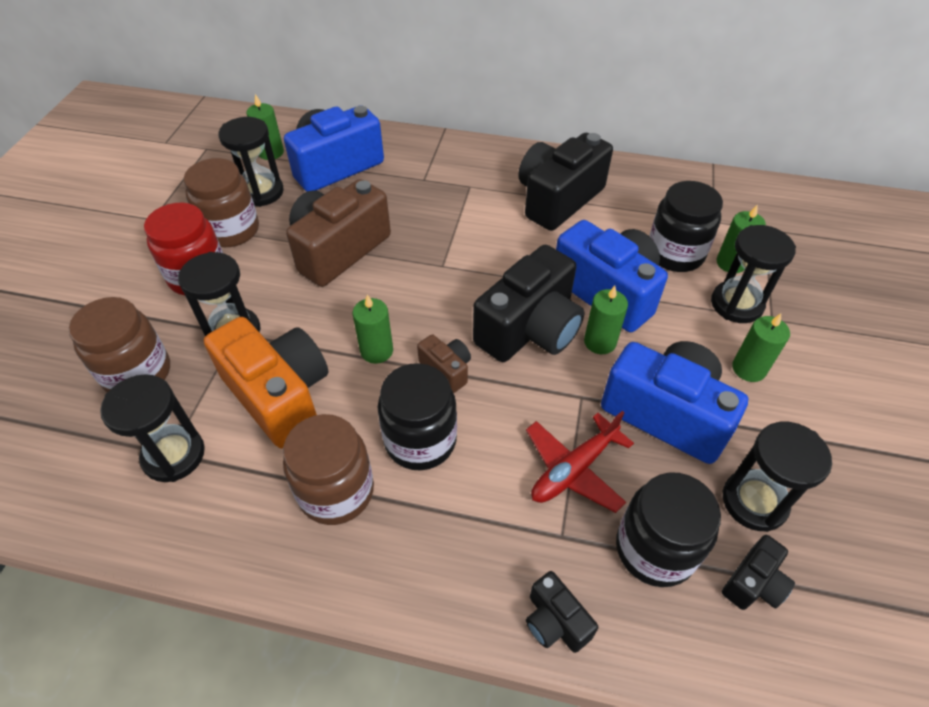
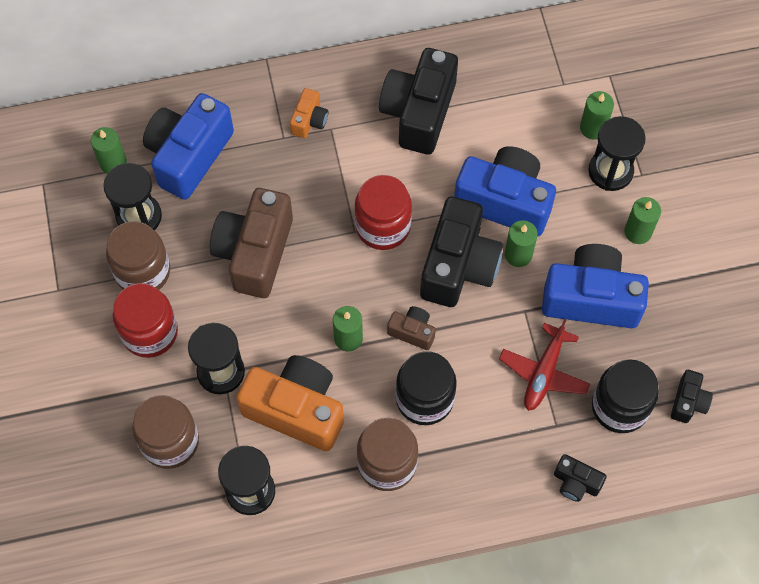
camera: 25 degrees left, 15 degrees up
(454, 175) = (309, 120): none -> orange camera
(472, 271) = (383, 226): none -> red jar
(675, 254) = (544, 136): black jar -> none
(754, 501) = (673, 343): black hourglass -> none

